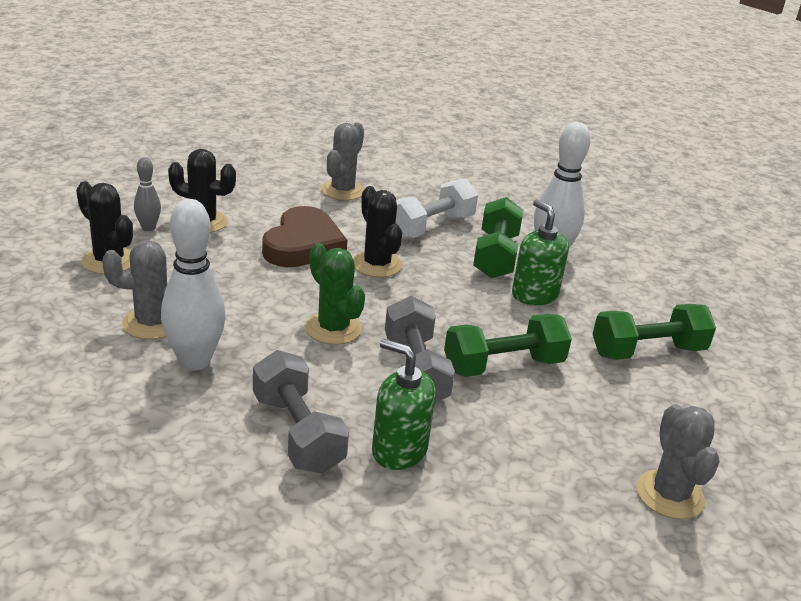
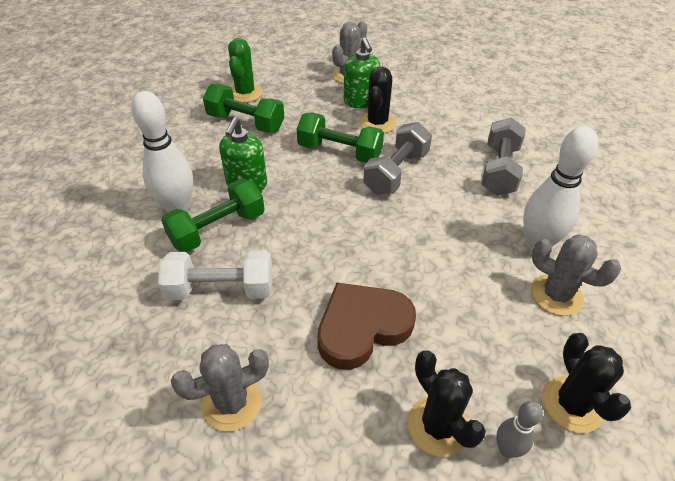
camera: 135 degrees left, 15 degrees up
(333, 329) = (419, 224): green cactus -> green cactus (245, 93)
(376, 264) = (322, 268): black cactus -> black cactus (377, 123)
(399, 450) = (451, 140): green soap dispenser -> green soap dispenser (360, 101)

